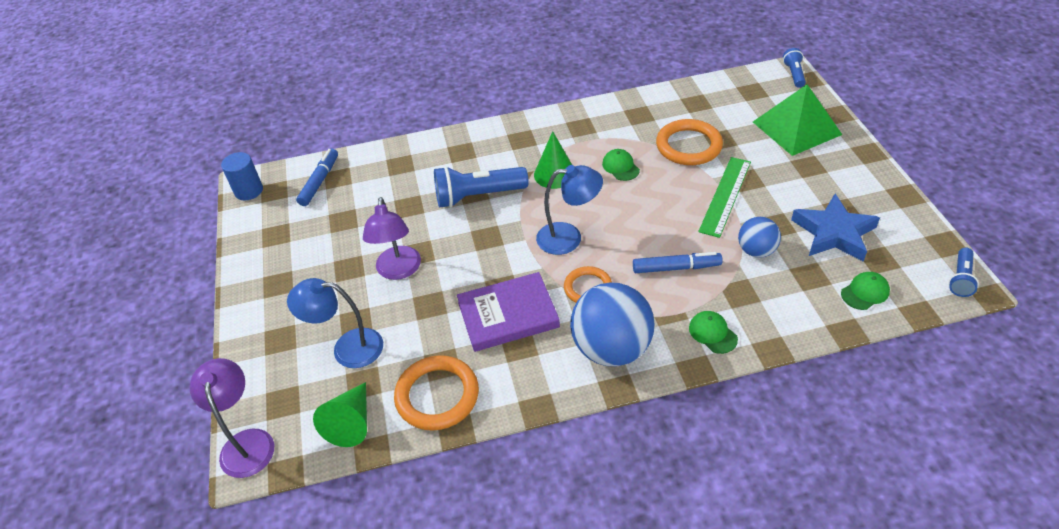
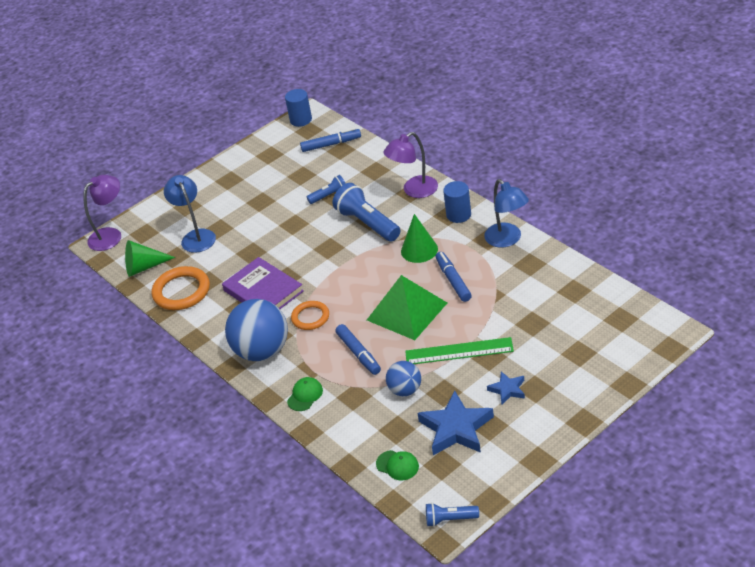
camera: 65 degrees right, 5 degrees down
(398, 271) = (271, 224): purple lamp -> purple lamp (414, 191)
(529, 133) = (458, 215): none -> blue cylinder
(569, 238) = (354, 287): blue lamp -> blue lamp (507, 240)
(620, 167) = (453, 280): green cap -> blue marker
(688, 146) = (508, 308): orange ring -> none
(794, 74) = (671, 337): blue flashlight -> blue flashlight (329, 196)
(796, 128) = (585, 364): green pyramid -> green pyramid (407, 311)
(800, 182) = (507, 390): none -> blue star

